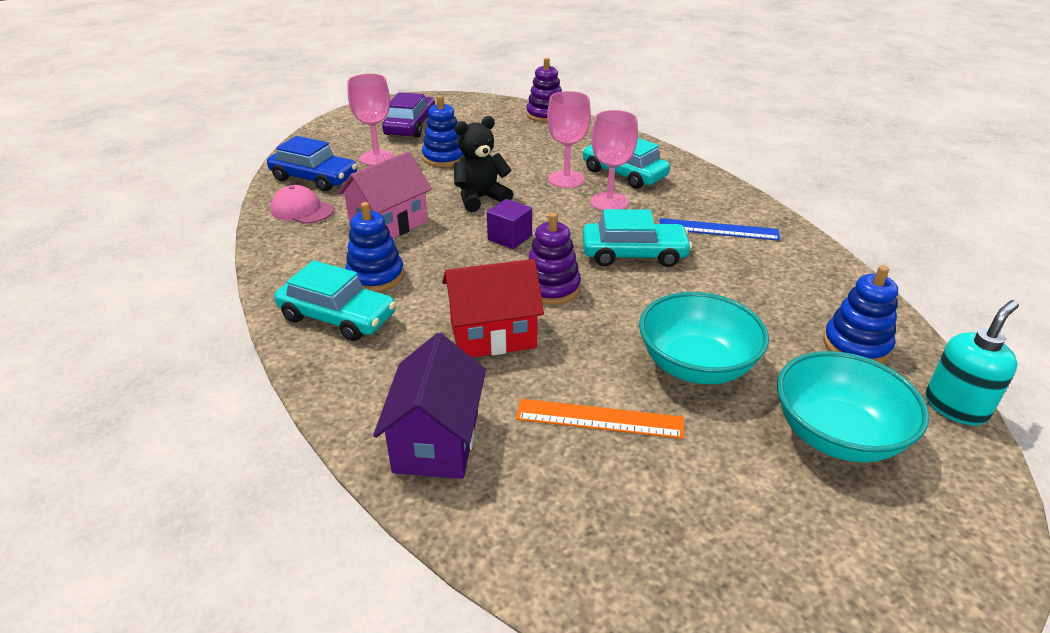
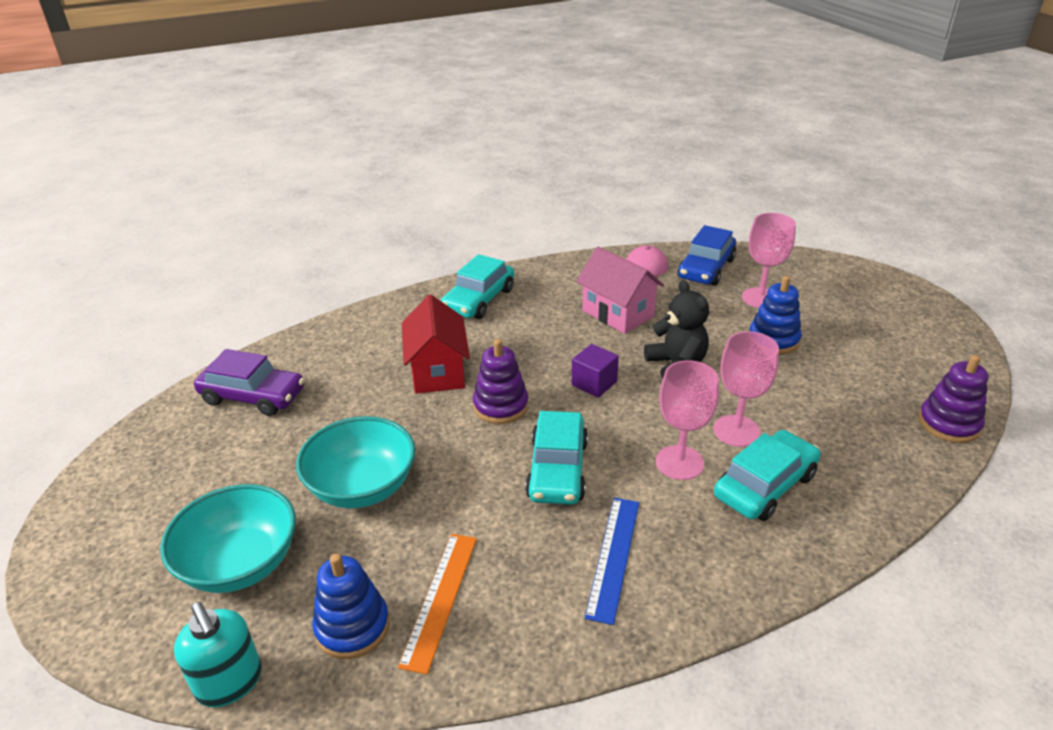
camera: 95 degrees right, 0 degrees up
(375, 276) = (532, 312): blue stacking toy -> none
(410, 126) = (855, 314): purple car -> purple car (253, 396)
(436, 441) = (331, 347): purple house -> none
(599, 419) = (321, 421): orange ruler -> orange ruler (440, 599)

